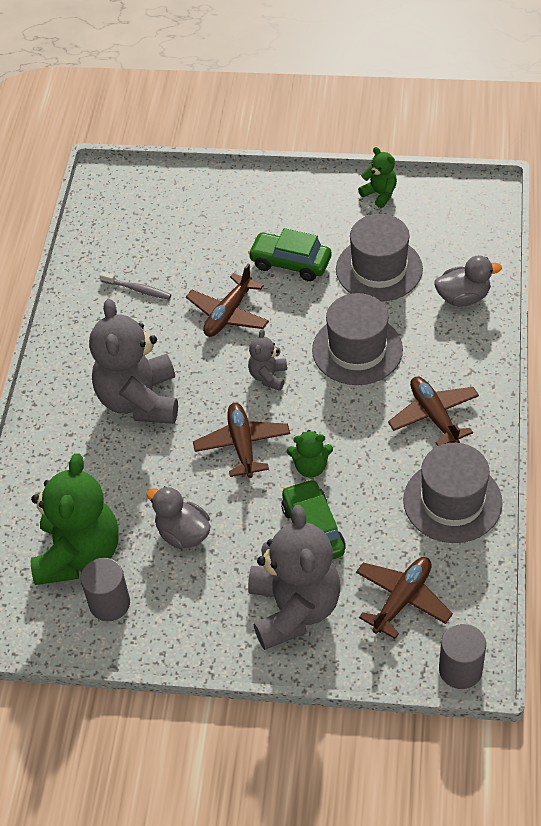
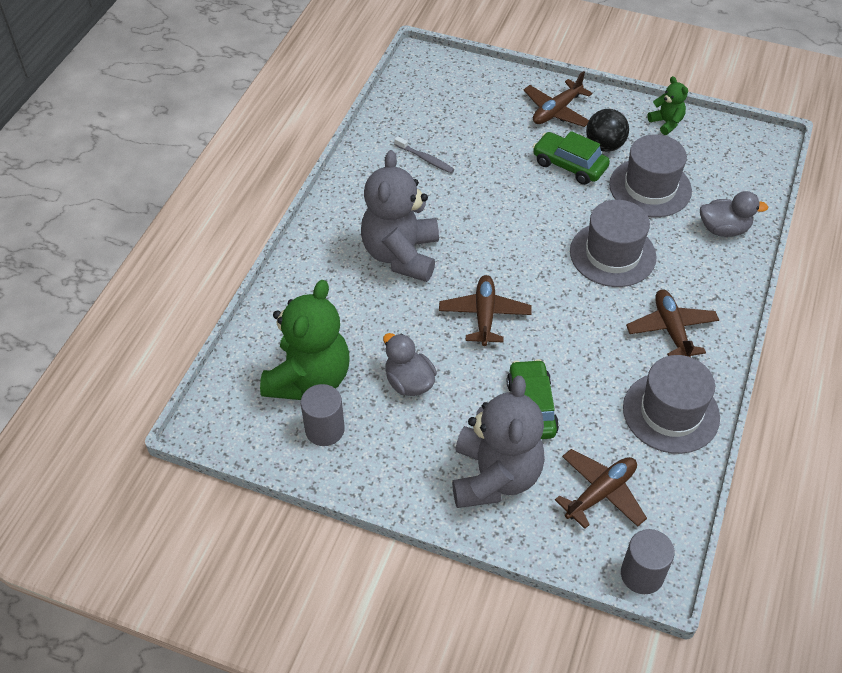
camera: 10 degrees right, 0 degrees up
(228, 314) = (501, 197): brown plane -> brown plane (556, 111)
(268, 376) = (524, 260): grey teddy bear -> none
(310, 467) = (543, 349): green teddy bear -> none
(322, 233) = (604, 146): none -> black ball

